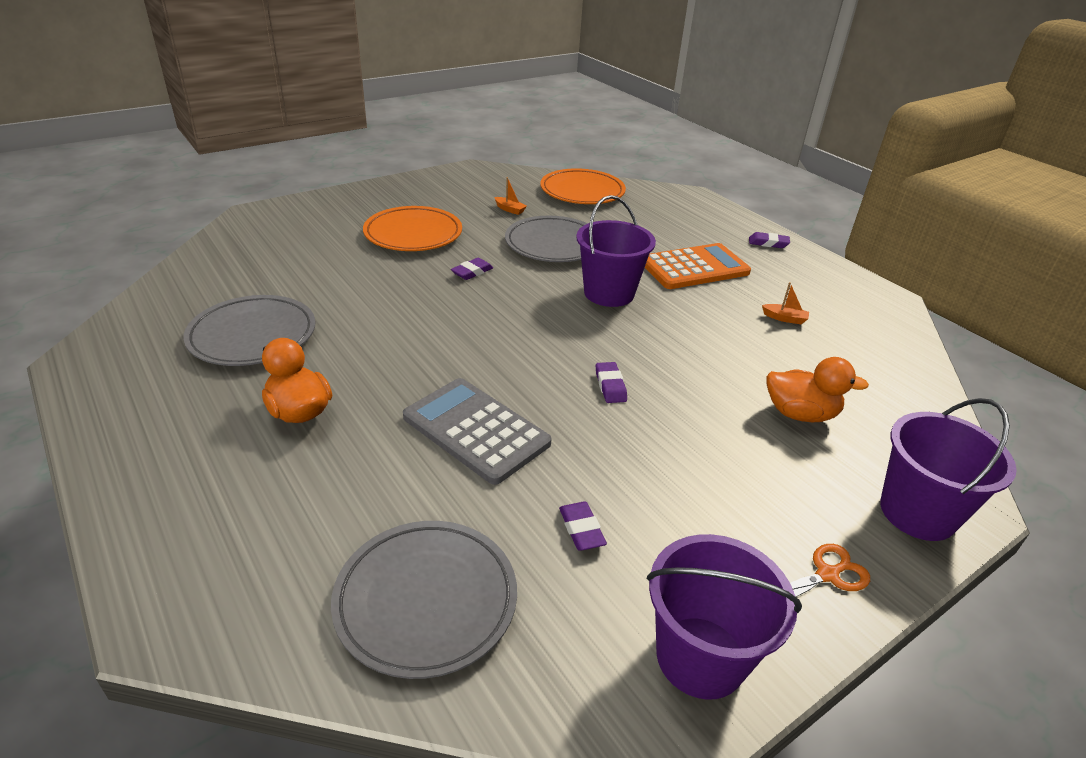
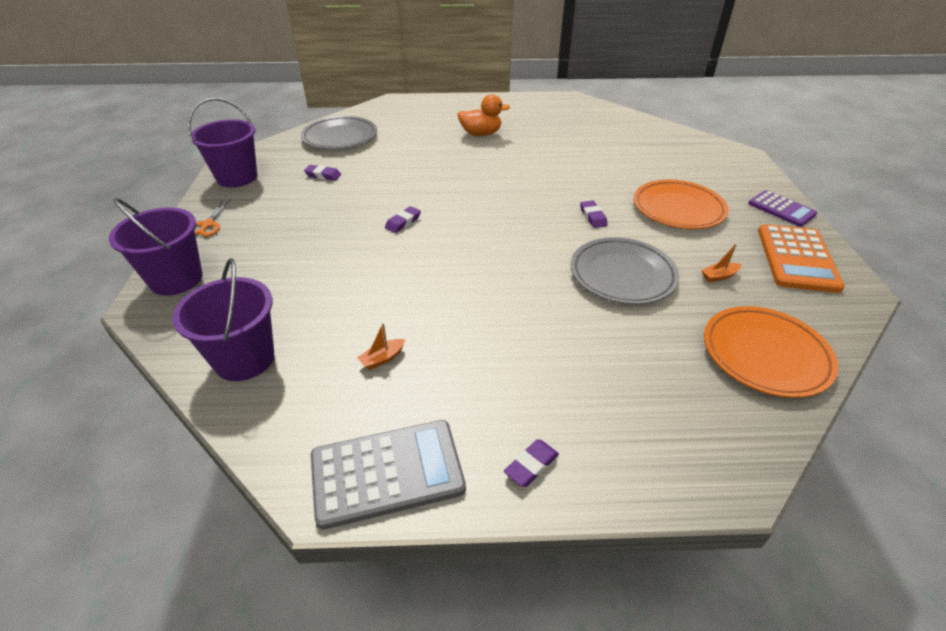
camera: 125 degrees right, 5 degrees up
(252, 336) = (561, 133): grey plate -> none
(371, 193) = (781, 209): none -> purple calculator
(475, 430) = (416, 170): grey calculator -> grey calculator (387, 472)
(609, 293) = (512, 270): purple bucket -> purple bucket (244, 359)
(610, 386) = (403, 222): purple eraser -> purple eraser turned 75 degrees counterclockwise
(694, 267) = (517, 350): orange calculator -> orange calculator (797, 258)
(800, 414) = (288, 285): orange duck -> none

